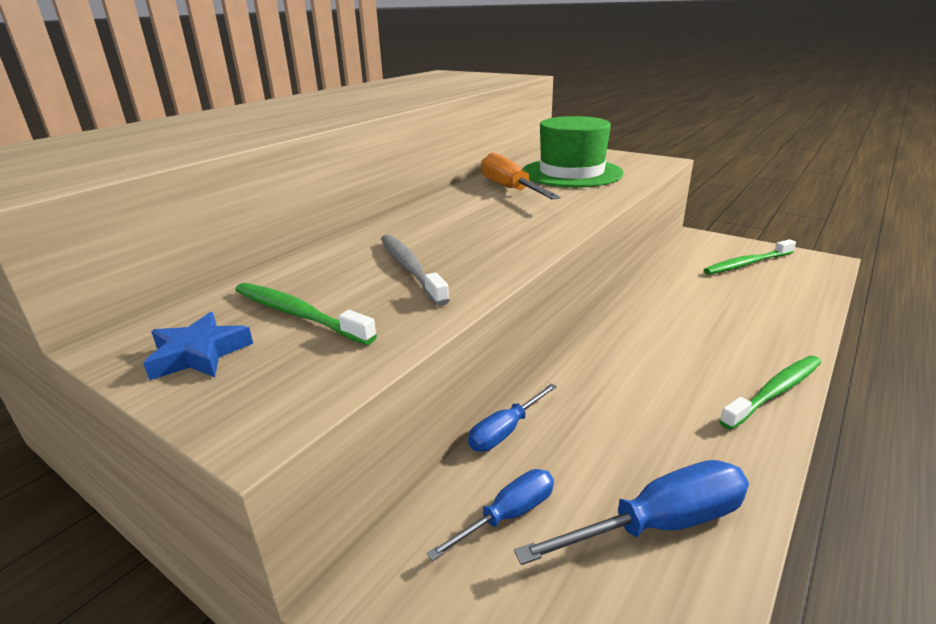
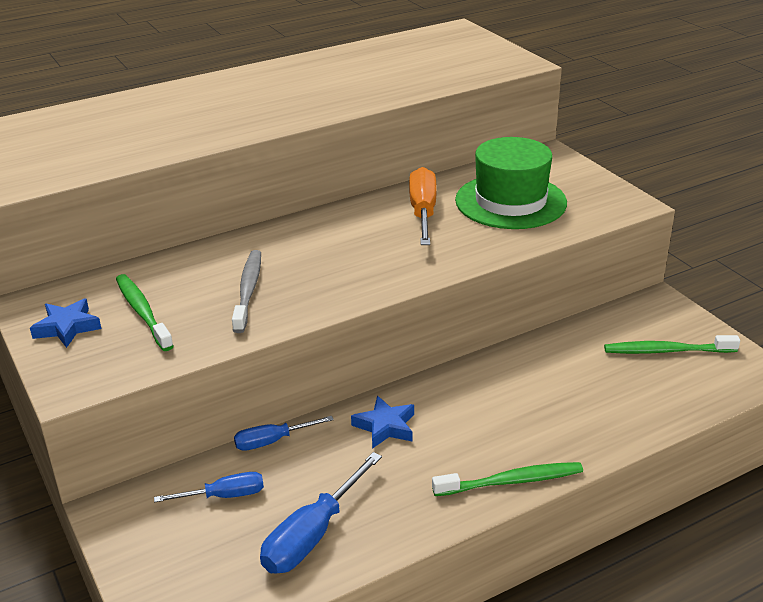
camera: 25 degrees right, 5 degrees up
(604, 380) = (385, 426): none -> blue star
(659, 524) = (312, 535): blue screwdriver -> blue screwdriver turned 120 degrees clockwise

